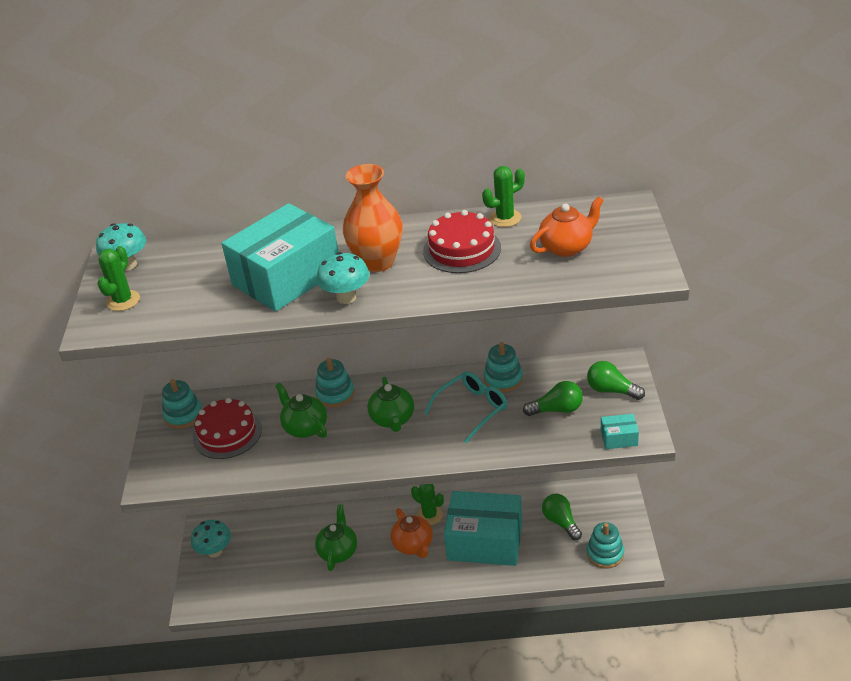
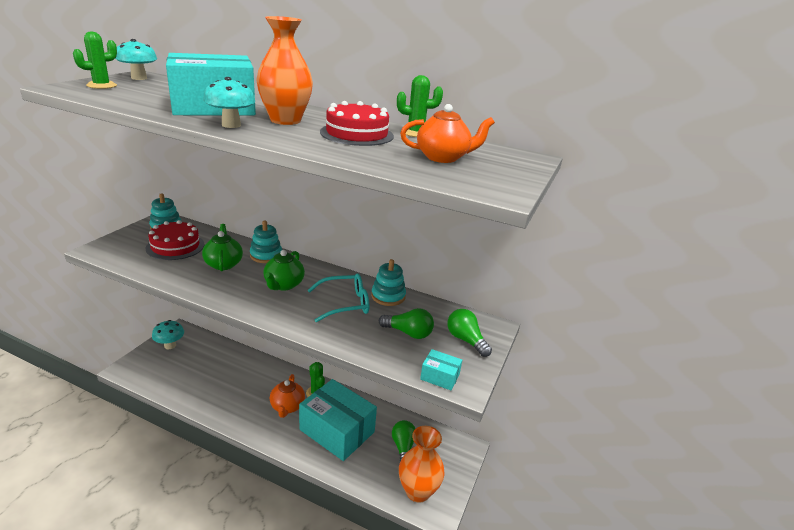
camera: 20 degrees right, 10 degrees down
(338, 551) = (237, 384): green teapot -> none
(605, 554) = (418, 491): turquoise stacking toy -> orange vase

